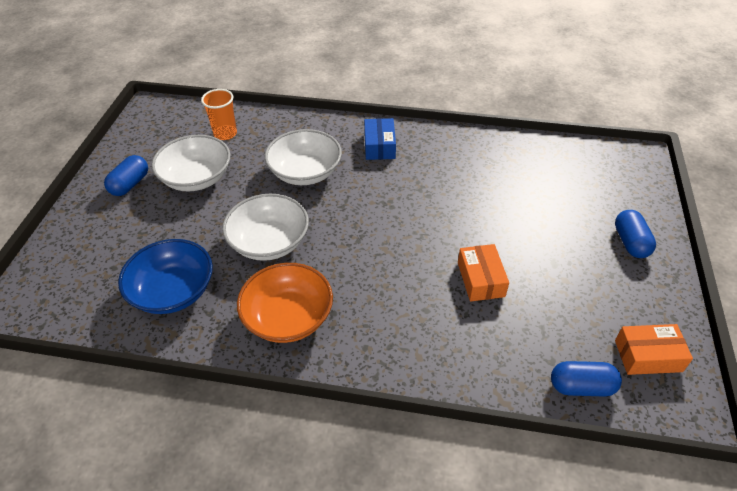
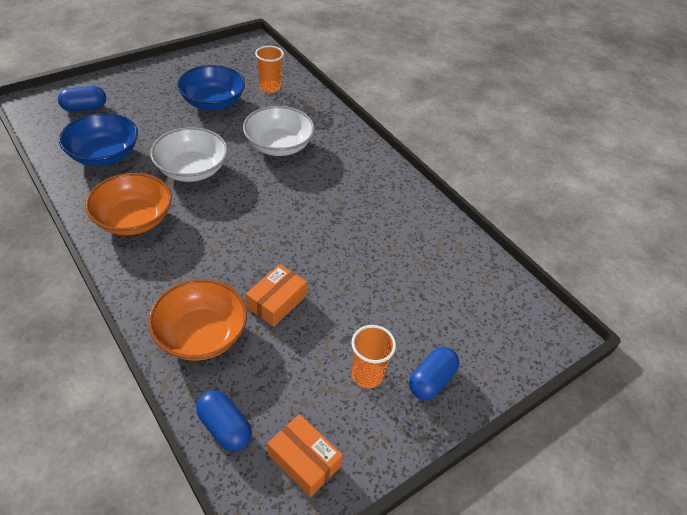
camera: 40 degrees right, 0 degrees up
(130, 184) = (174, 80): blue capsule -> blue capsule (85, 108)
(196, 178) = (213, 102): white bowl -> blue bowl
(379, 146) = (354, 165): blue box -> none
(472, 347) = (201, 334): none -> orange bowl
(598, 272) = (367, 375): none -> orange cup

